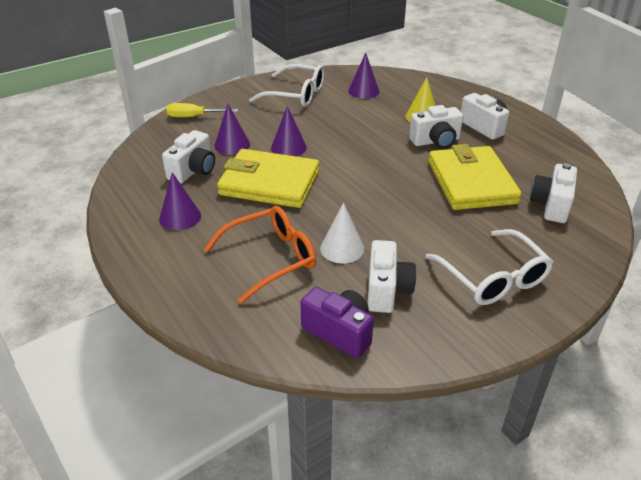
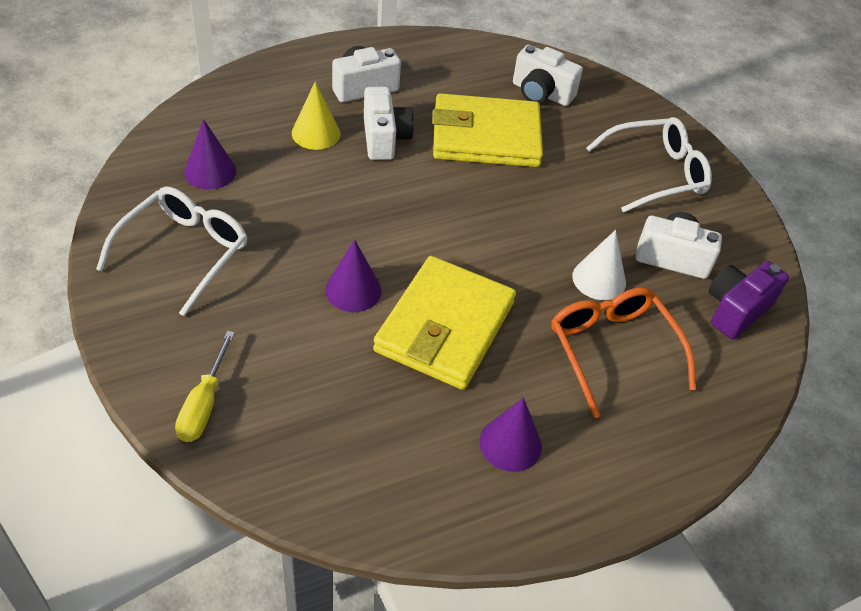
camera: 85 degrees left, 10 degrees up
(193, 171) = (387, 418): white camera -> none
(232, 145) = (323, 359): purple cone -> none

